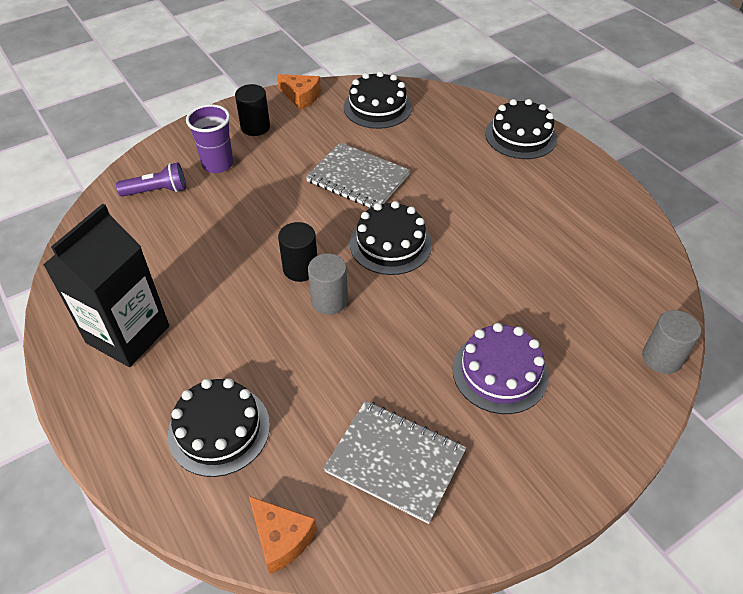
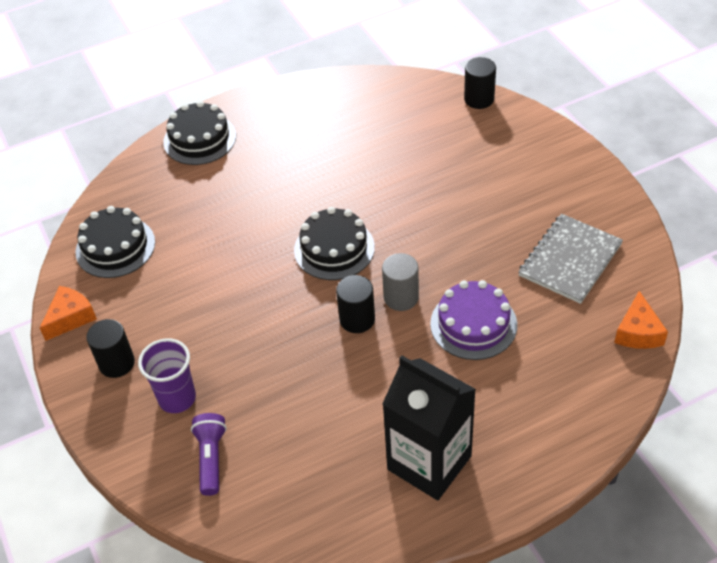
camera: 80 degrees left, 0 degrees up
(219, 429) = (541, 378): black cake -> none
(281, 538) = (638, 332): orange cheese -> orange cheese turned 135 degrees clockwise
(358, 178) = (233, 269): grey notebook -> none
(500, 372) = (488, 190): purple cake -> purple cake (473, 324)
(661, 358) = (479, 99): grey cylinder -> black cylinder

